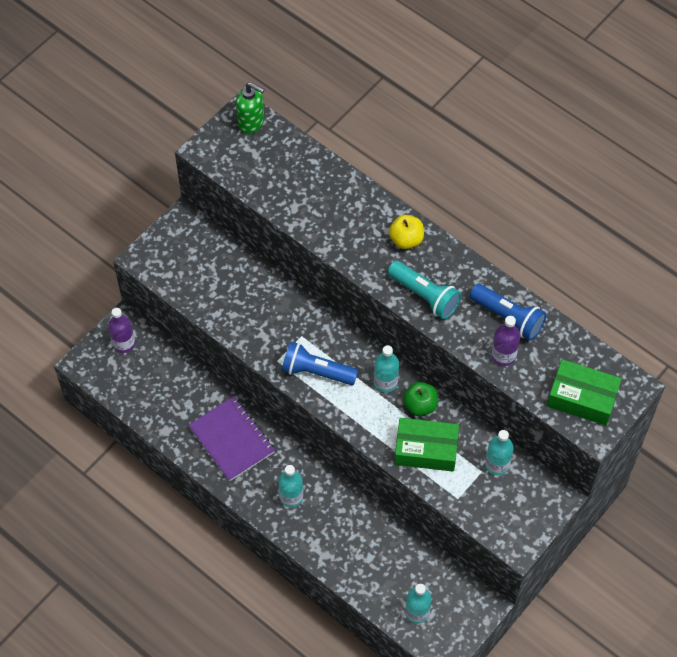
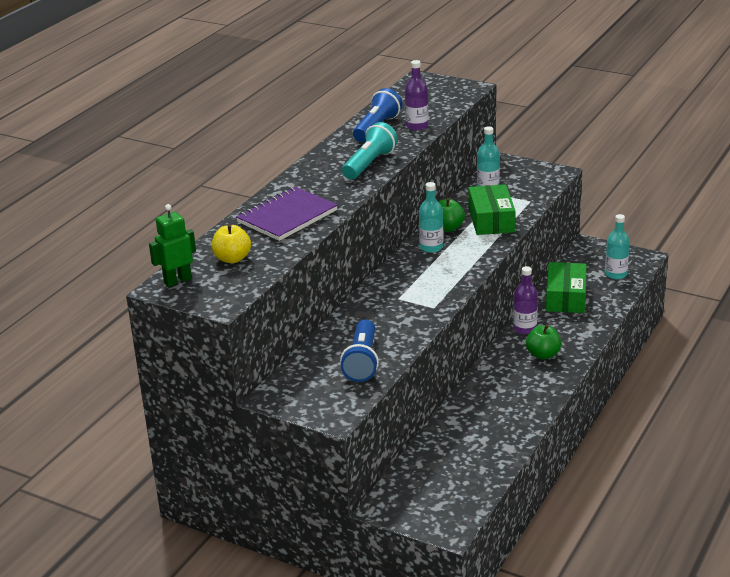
camera: 100 degrees left, 30 degrees down
(124, 343) = (410, 501): purple bottle -> purple bottle (524, 328)
(232, 440) = (498, 401): purple notebook -> purple notebook (287, 216)
(251, 123) = (177, 280): green soap dispenser -> green robot
(291, 497) = (543, 354): turquoise bottle -> green apple
(316, 371) = (436, 284): blue flashlight -> blue flashlight (362, 362)
(406, 239) = (309, 179): yellow apple -> yellow apple (232, 258)
(582, 398) = (441, 94): green box -> green box (565, 297)

